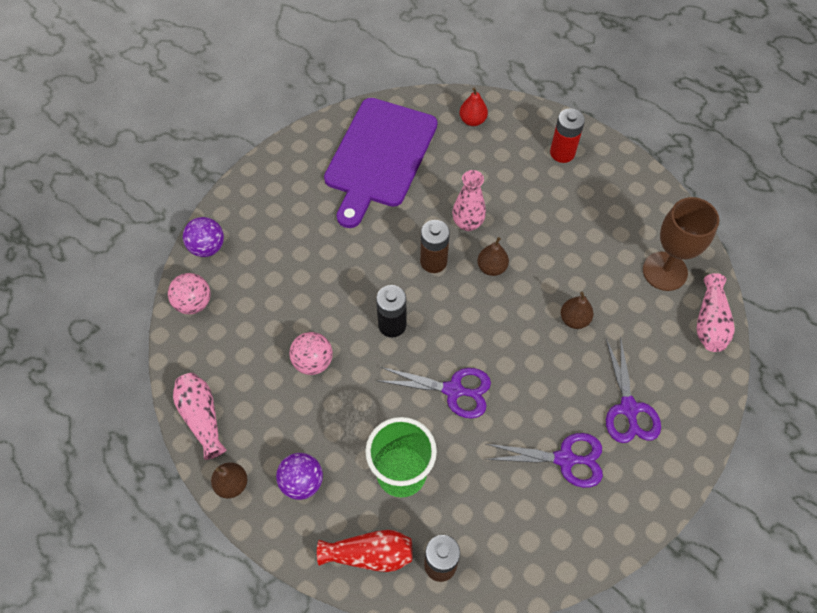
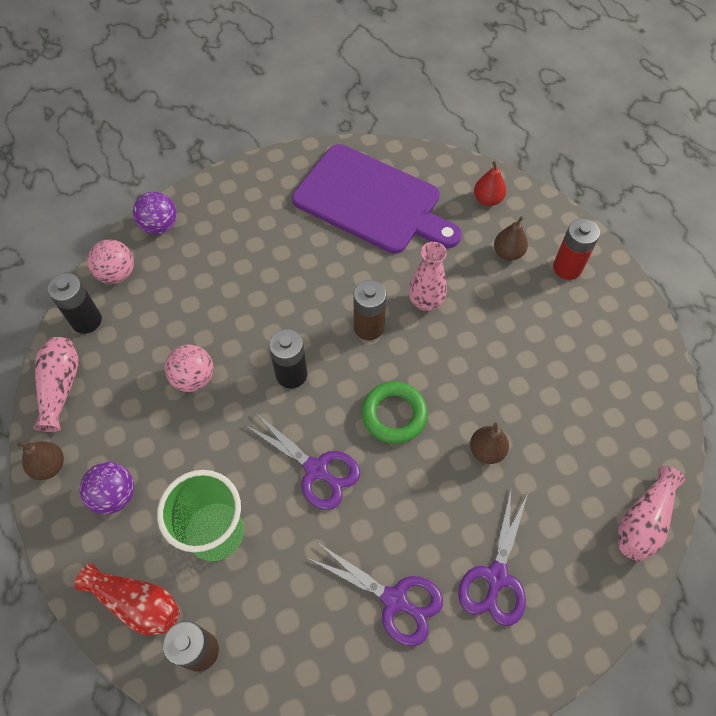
camera: 25 degrees right, 0 degrees up
(190, 353) = (86, 321): none -> black battery
(379, 157) = (372, 201): purple cutting board -> purple cutting board turned 105 degrees counterclockwise
(490, 322) = (394, 414): none -> green ring
(491, 267) = (426, 358): brown pear -> brown pear (508, 253)
(665, 271) = (618, 441): brown goblet -> none

